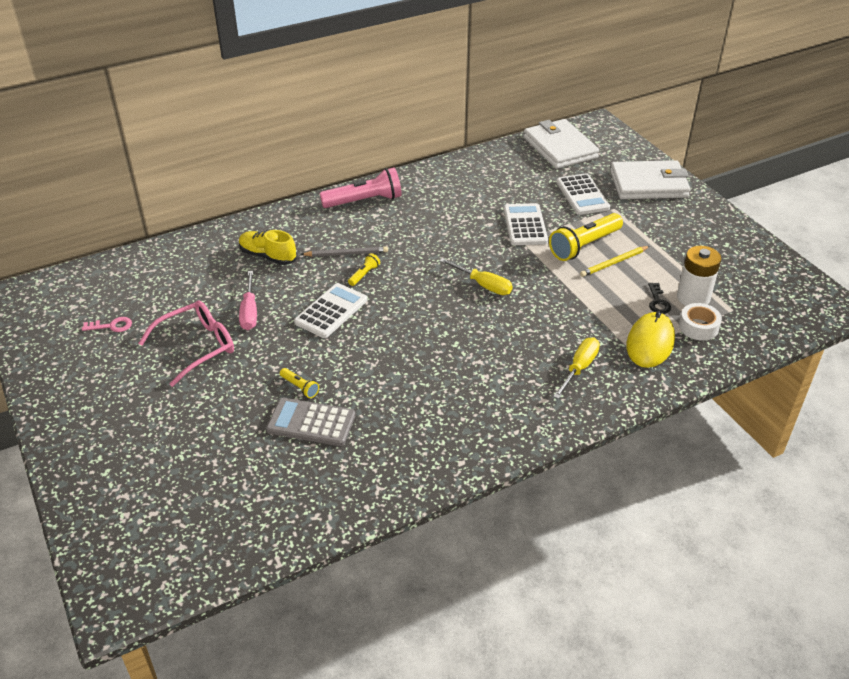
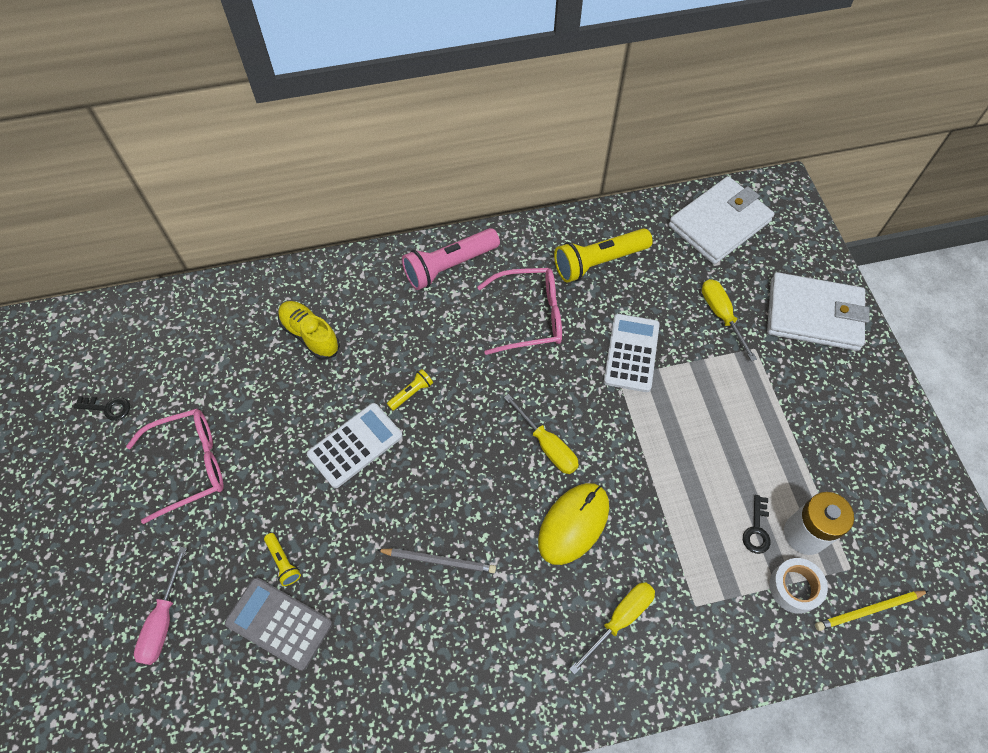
camera: 15 degrees right, 20 degrees up
(111, 326) = (107, 408): pink key -> black key
(249, 312) = (263, 423): pink screwdriver -> pink screwdriver (163, 621)
(346, 254) = (401, 352): grey pencil -> grey pencil (439, 560)
(364, 201) = (449, 266): pink flashlight -> pink flashlight turned 150 degrees clockwise
(439, 218) = (529, 316): none -> pink glasses
(560, 148) = (719, 223): white wallet -> white wallet turned 60 degrees clockwise
(582, 195) = (721, 315): white calculator -> yellow screwdriver
(584, 246) = (694, 407): yellow flashlight -> yellow flashlight (598, 262)
(614, 263) = (722, 446): yellow pencil -> yellow pencil (868, 610)
(650, 342) = (723, 599): yellow mouse -> yellow mouse (573, 524)

